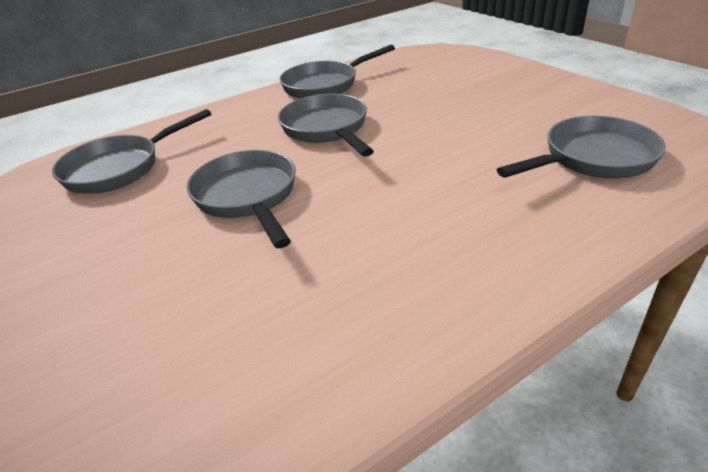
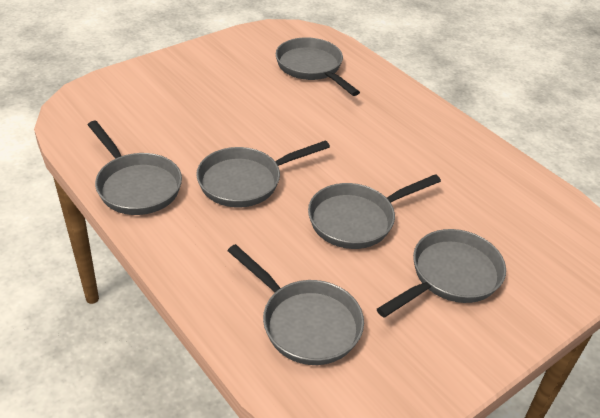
camera: 100 degrees left, 5 degrees up
(117, 269) = (450, 276): none -> grey pan

